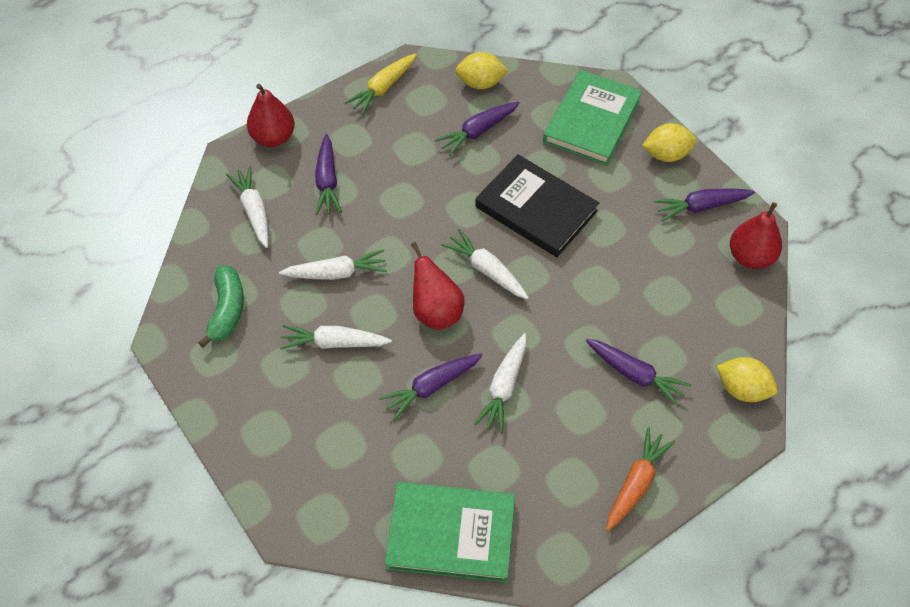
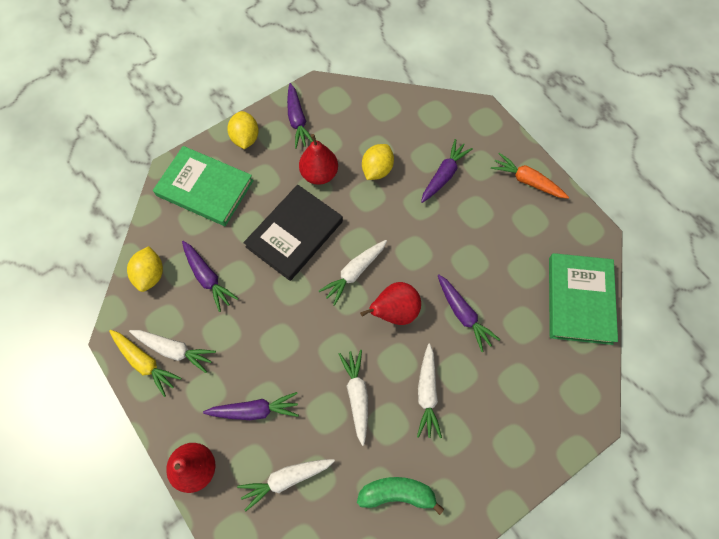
camera: 90 degrees left, 10 degrees up
(504, 387) = (460, 262): white carrot -> white carrot (174, 350)
(742, 389) = (451, 113): yellow lemon -> yellow lemon (377, 170)
(750, 257) = (343, 95): red pear -> red pear (319, 174)

